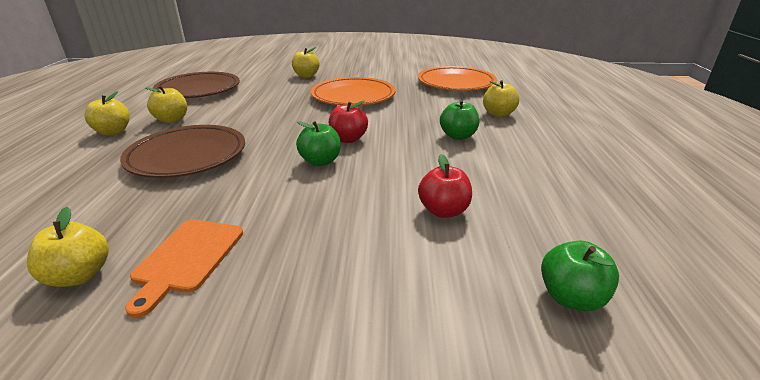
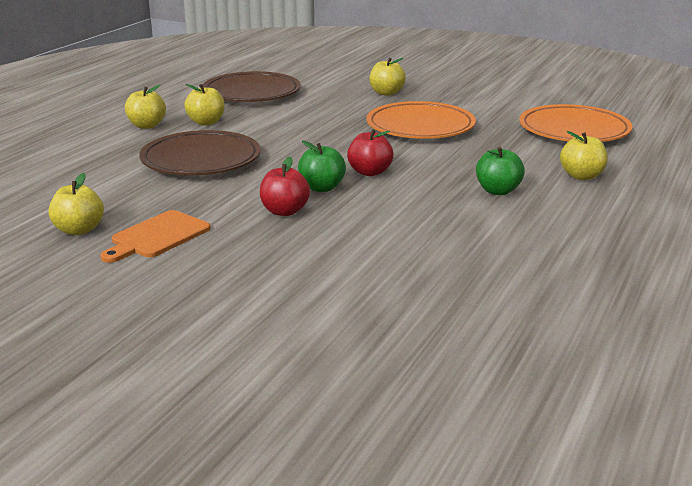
camera: 25 degrees right, 5 degrees down
(443, 211) = (400, 251): red apple -> red apple (284, 211)
(571, 297) = (441, 331): green apple -> none

